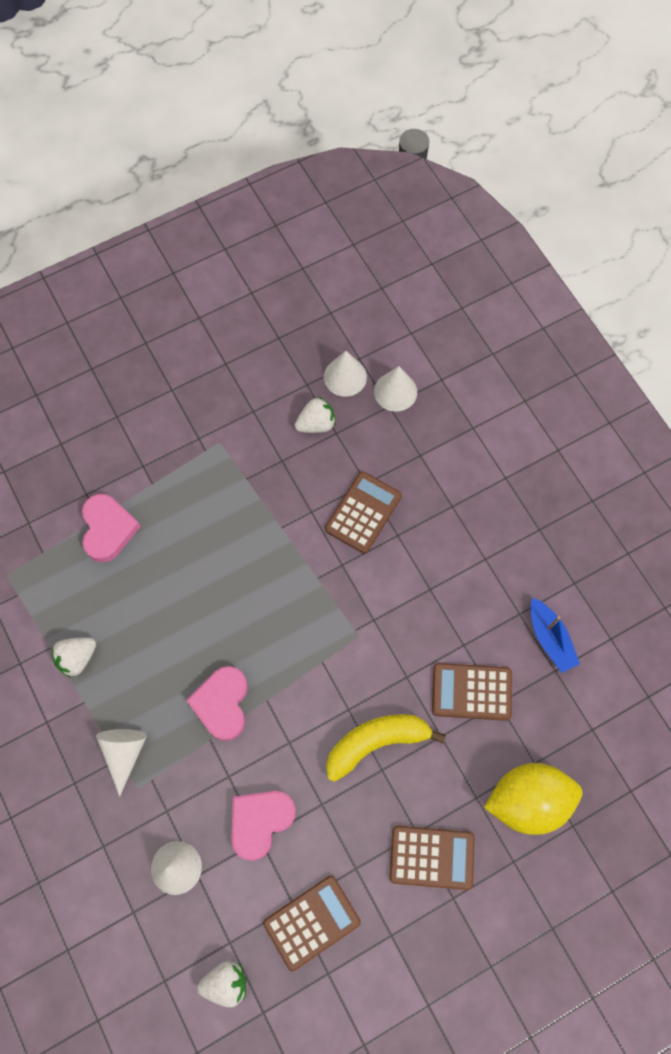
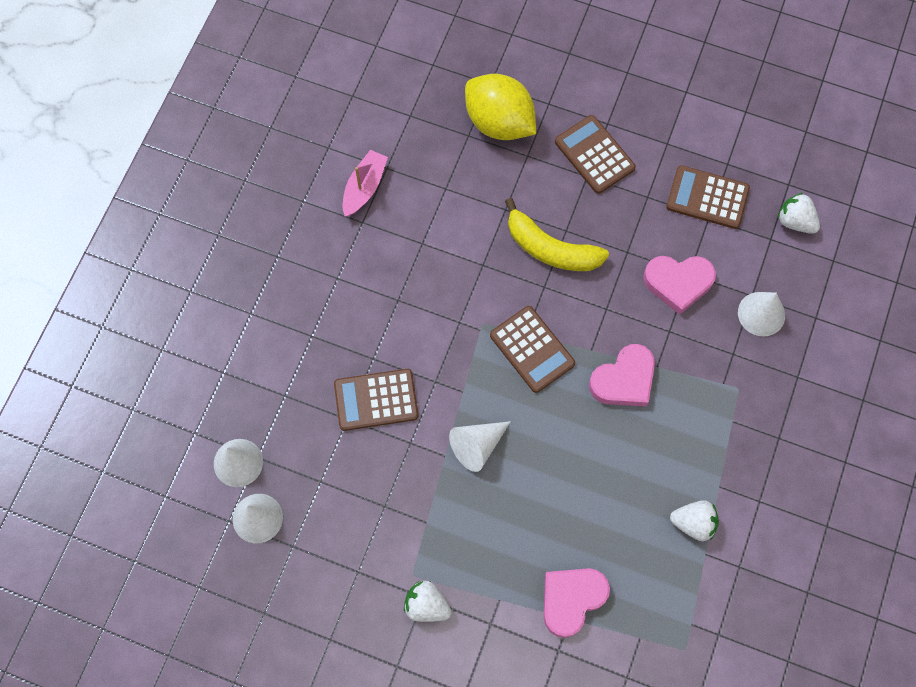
camera: 130 degrees left, 0 degrees up
(124, 753) = (724, 420): white cone -> white cone (477, 446)
(316, 424) = (325, 505): white strawberry -> white strawberry (426, 605)
(471, 691) = (454, 212): brown calculator -> brown calculator (532, 349)
(550, 638) = (364, 187): blue boat -> pink boat

